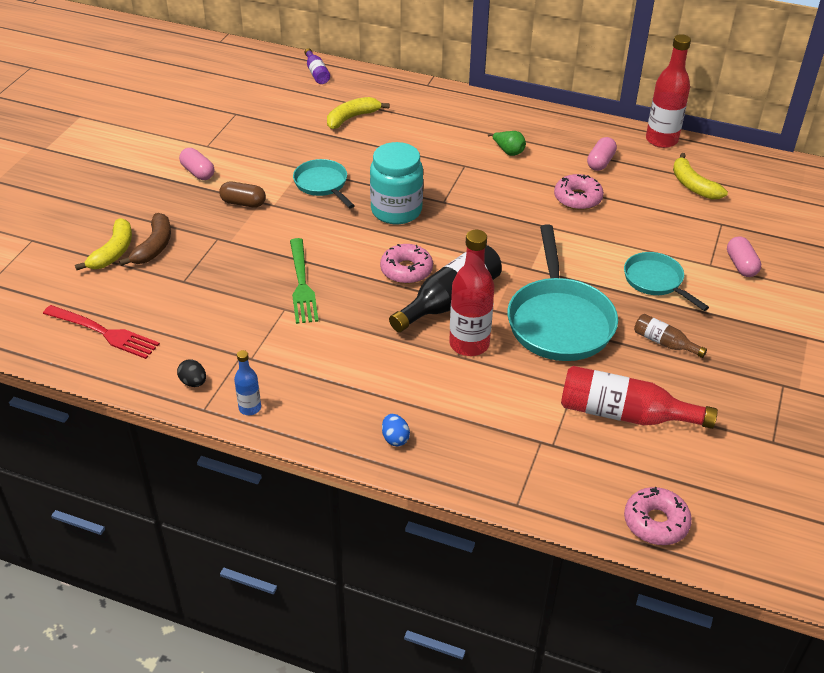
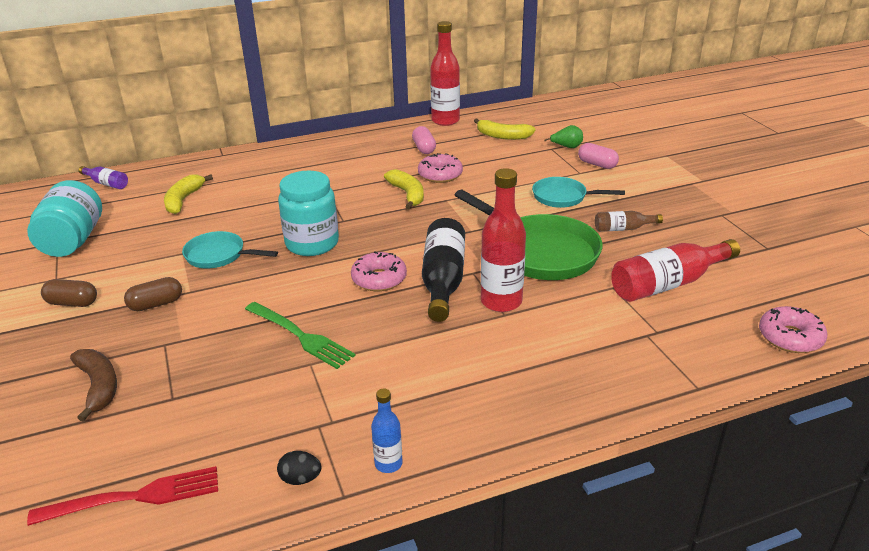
camera: 40 degrees left, 10 degrees down
(113, 252) = (52, 417): yellow banana -> yellow banana (407, 194)
(198, 172) = (72, 303): pink capsule -> brown capsule
(246, 117) = (73, 241): none -> turquoise jar
(395, 438) = (546, 403): blue egg -> none
(508, 151) = (348, 169): green pear -> green pear (566, 147)
(559, 321) = (540, 252): turquoise pan -> green pan

